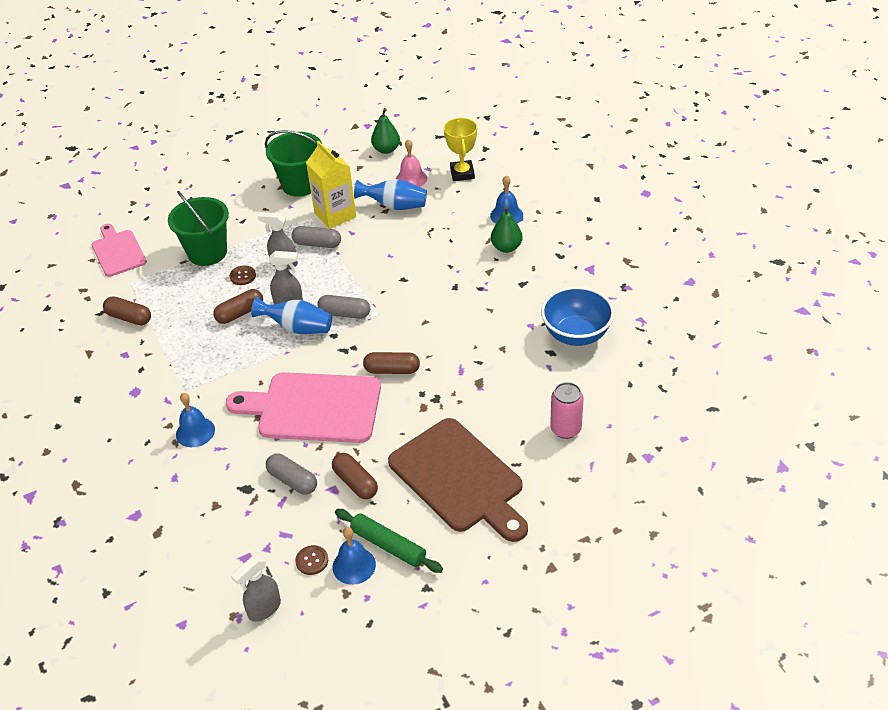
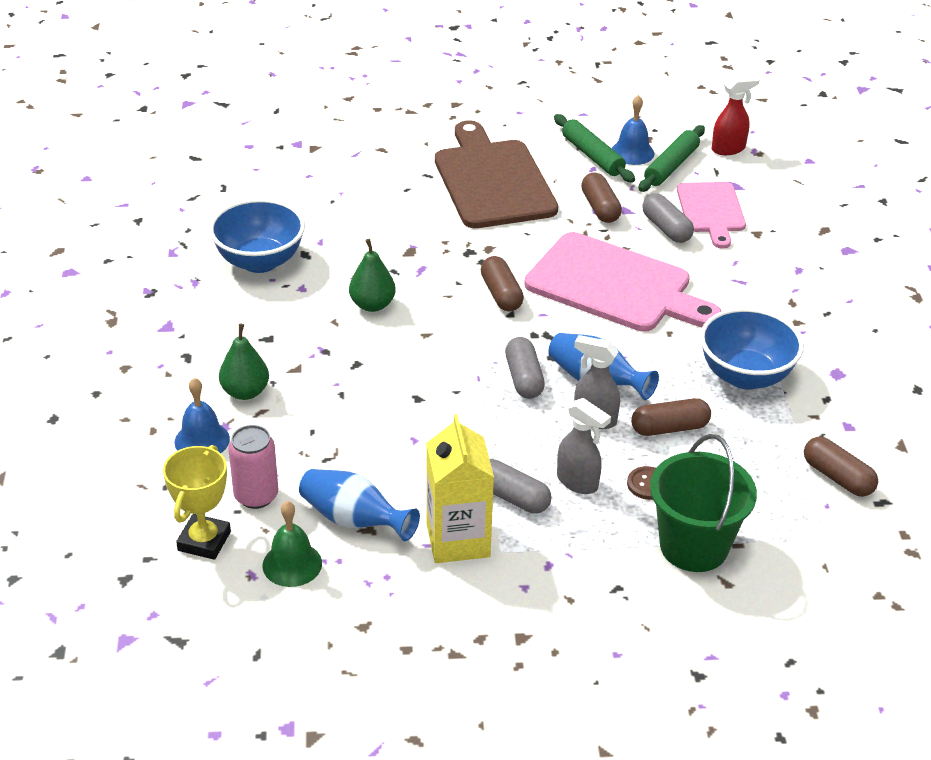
camera: 160 degrees left, 5 degrees down
(118, 251) = (848, 605): pink cutting board -> pink cutting board (711, 211)
(195, 432) = (765, 305): blue bell -> none
(199, 366) = (745, 376): none -> blue bowl
(264, 609) = (728, 149): grey spray bottle -> red spray bottle
(300, 185) = (487, 627): green bucket -> none
(312, 561) = (671, 166): brown button -> green rolling pin
(345, 314) = (524, 378): grey capsule -> grey capsule turned 45 degrees clockwise
(386, 149) = (292, 647): green pear -> green pear (372, 305)
(392, 370) = (501, 294): brown capsule -> brown capsule turned 45 degrees clockwise
(411, 178) = (292, 564): pink bell -> green bell
(565, 429) = (354, 185): pink can -> pink can (256, 496)

